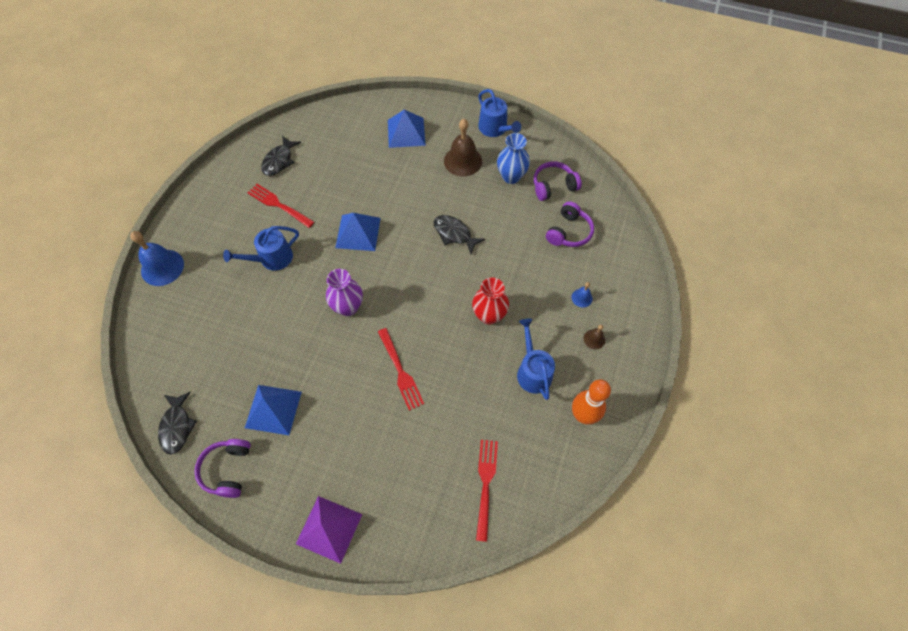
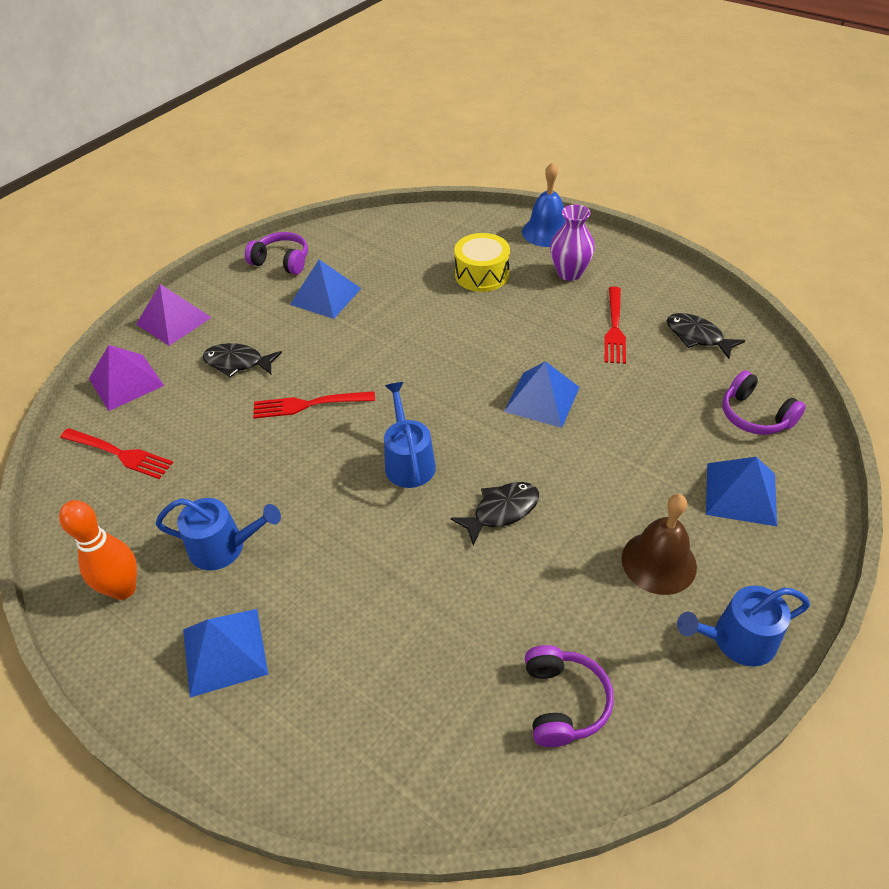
camera: 110 degrees right, 15 degrees down
(177, 426) = (347, 234): black fish -> black fish (238, 363)
(227, 300) = (482, 274): none -> yellow drum
(272, 258) = (527, 314): blue watering can -> blue watering can (408, 462)
(278, 205) = (614, 328): red fork -> red fork turned 135 degrees clockwise
(348, 307) = (425, 371): purple vase -> purple vase (569, 273)
(413, 526) = (126, 382): none -> purple pyramid
(489, 315) = (338, 518): red vase -> none
(511, 176) = (604, 631): blue vase -> none
(569, 232) = (446, 690): purple headphones -> purple headphones (755, 415)
(582, 298) = (305, 661): blue bell -> none
(594, 339) = (224, 651): brown bell -> blue pyramid

